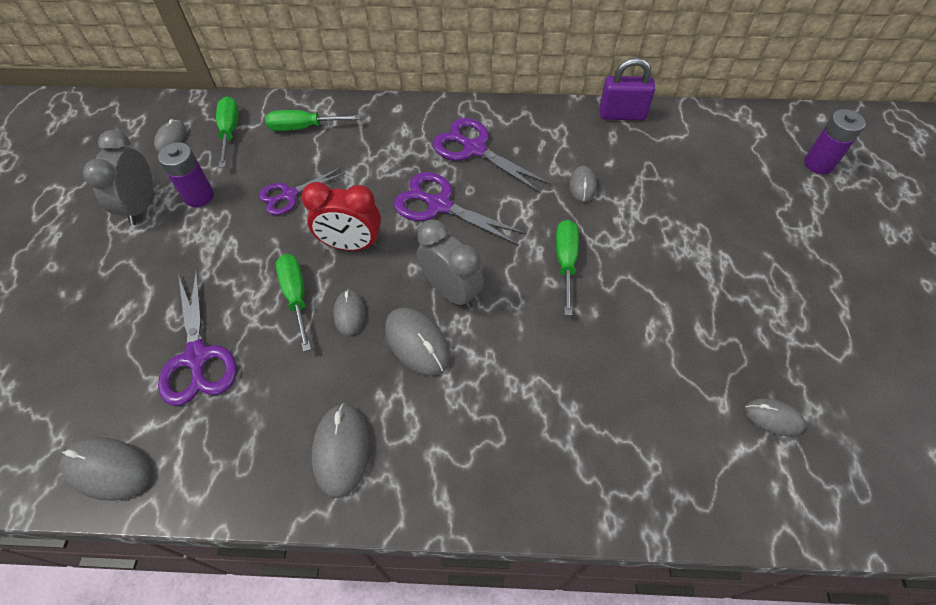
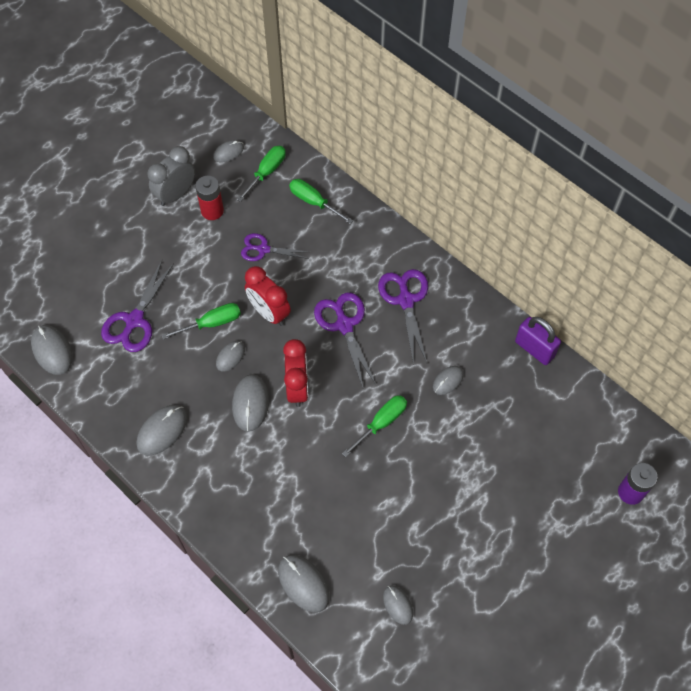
camera: 40 degrees right, 5 degrees up
(199, 196) = (212, 211): purple battery -> red battery
(296, 296) = (211, 323): green screwdriver -> green screwdriver turned 45 degrees clockwise
(451, 291) = (297, 388): grey clock -> red clock
(666, 482) = (303, 583): none -> grey mouse

